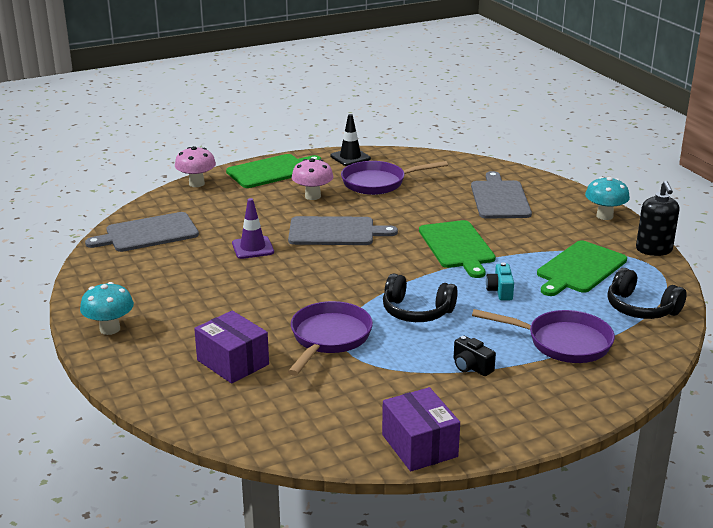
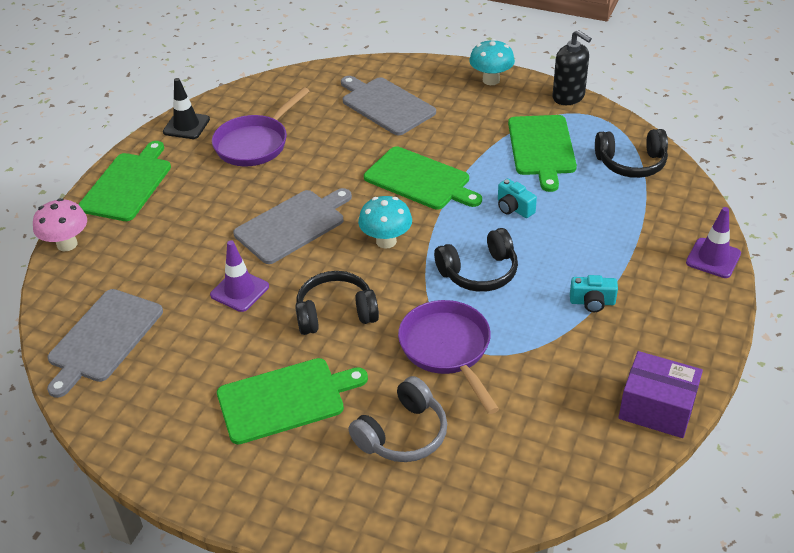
camera: 40 degrees left, 15 degrees up
(110, 329) = (232, 480): turquoise mushroom -> turquoise mushroom (386, 241)
(195, 310) = (285, 399): none -> green cutting board
(233, 362) = (403, 434): purple box -> grey headphones
(290, 285) = (335, 313): none -> black headphones
(312, 196) = (213, 194): pink mushroom -> none
(471, 367) = (592, 302): black camera -> turquoise camera
(562, 342) = (622, 233): purple pan -> none
(614, 392) = (713, 258): none -> purple traffic cone

